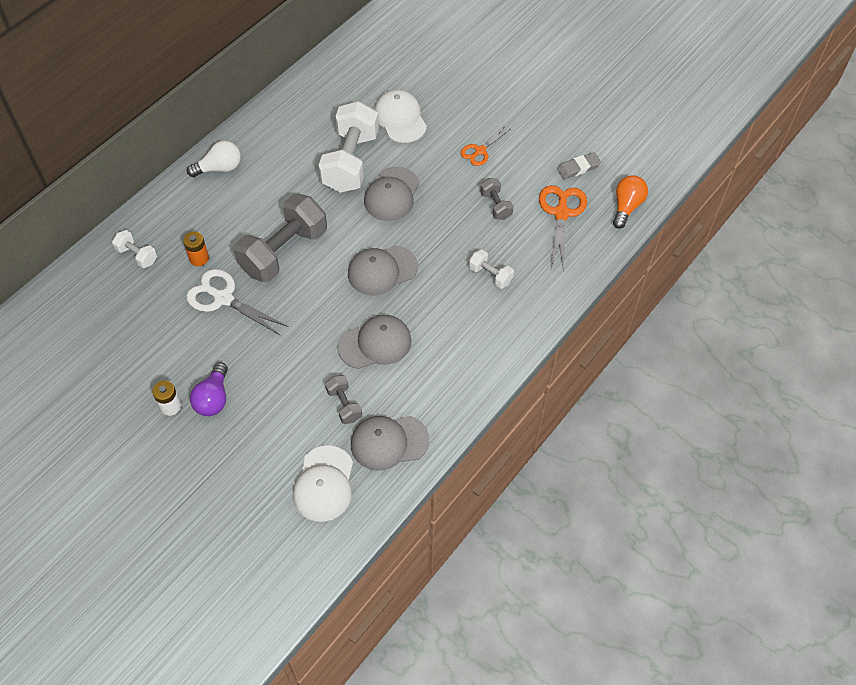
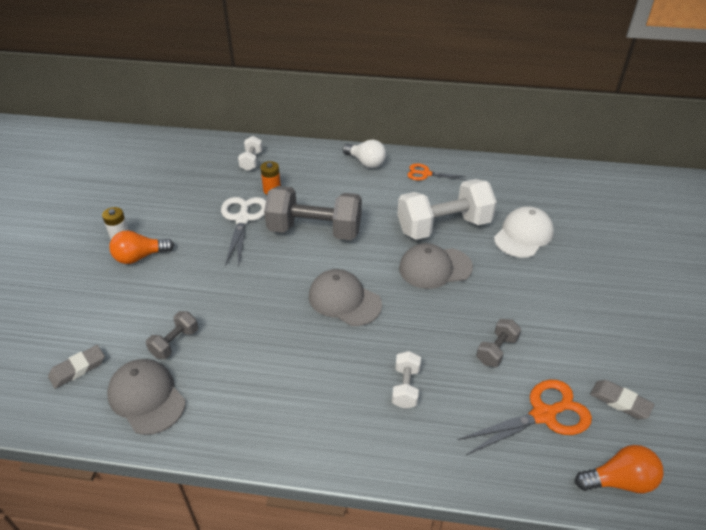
camera: 60 degrees right, 15 degrees down
(213, 398) = (140, 257): purple light bulb -> orange light bulb
(324, 484) = (78, 369): white cap -> grey eraser
(375, 343) = (257, 333): grey cap -> none
(480, 151) = (549, 306): orange scissors -> orange scissors (426, 174)

